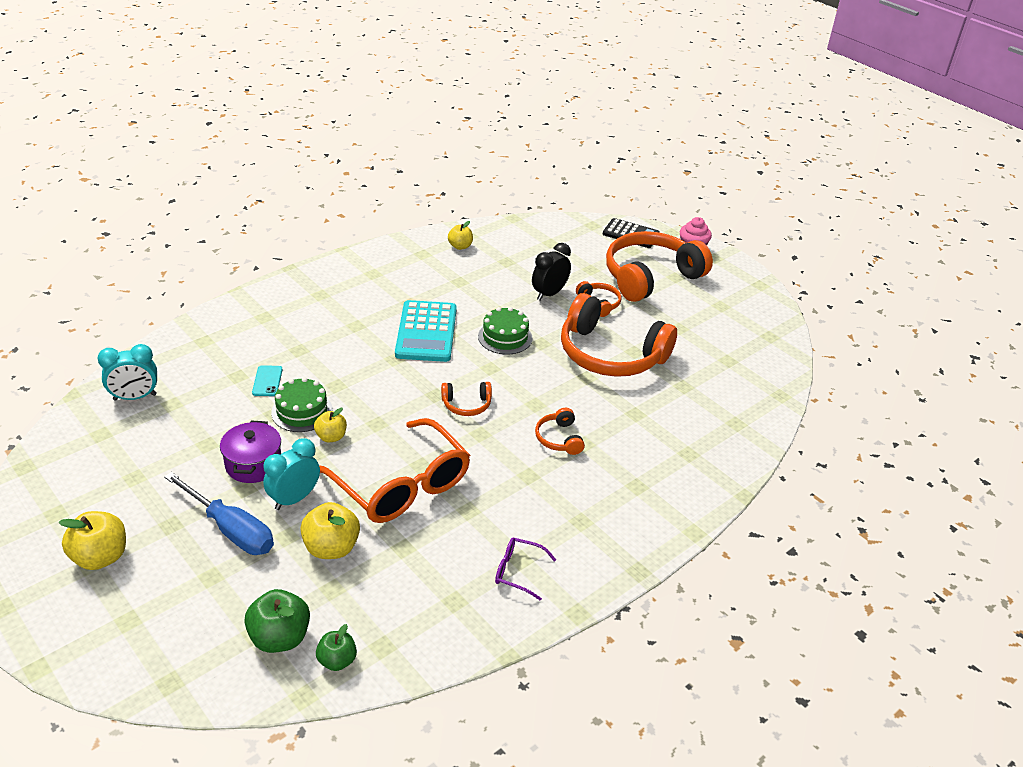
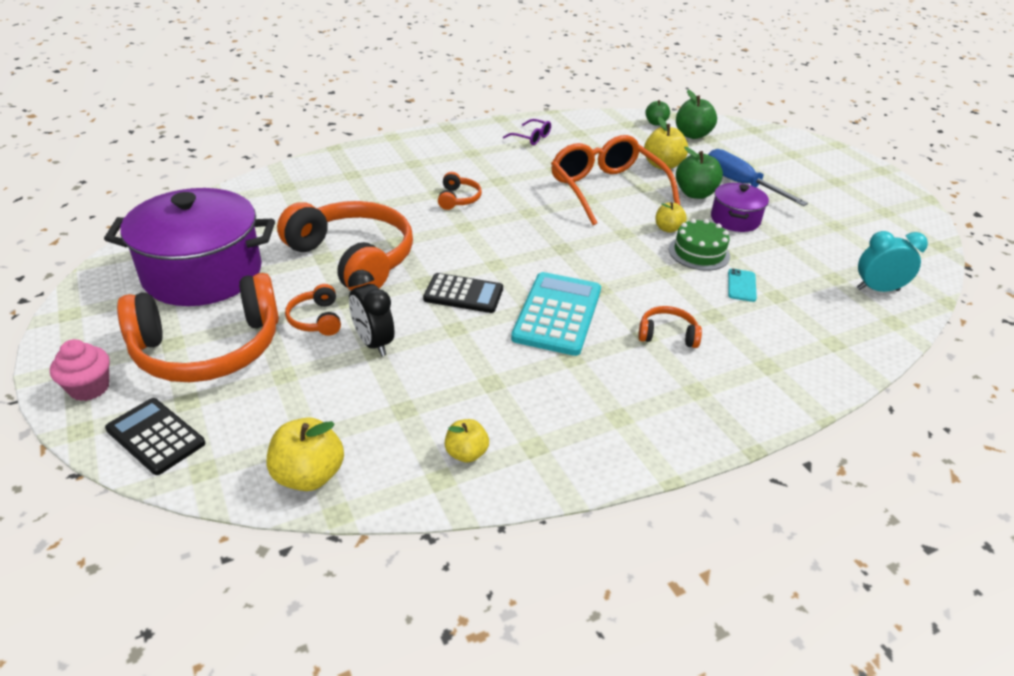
camera: 165 degrees left, 0 degrees up
(100, 557) = (831, 183): yellow apple -> yellow apple (309, 475)
(294, 499) = (695, 194): turquoise clock -> green apple
(466, 404) = (533, 235): orange headphones -> orange headphones (667, 335)
(505, 337) = (463, 294): green cake -> black calculator
(549, 294) = (373, 343): black clock -> black clock turned 90 degrees clockwise
(710, 324) = (203, 273): none -> purple pot

